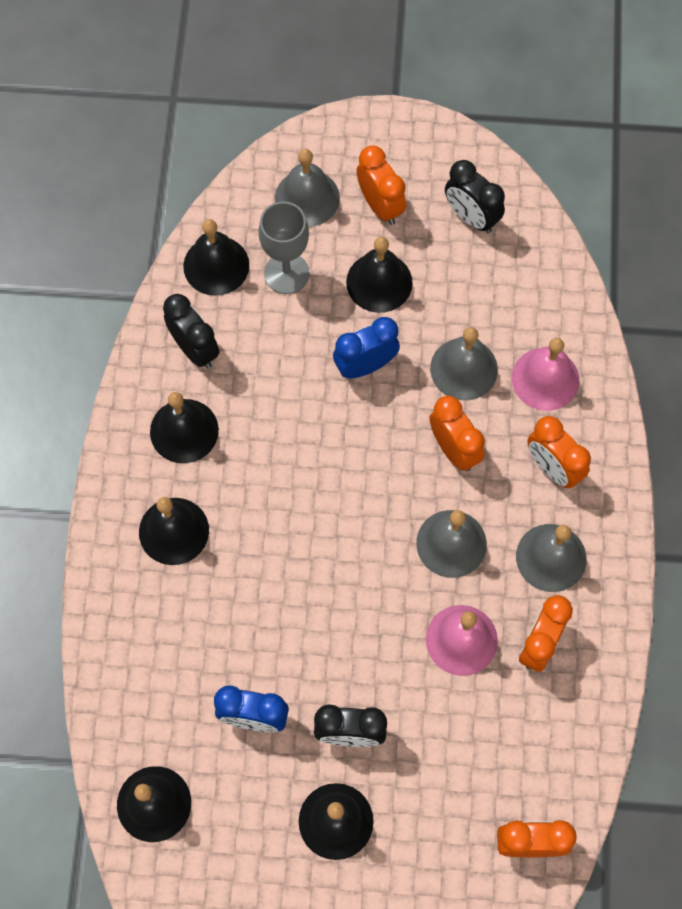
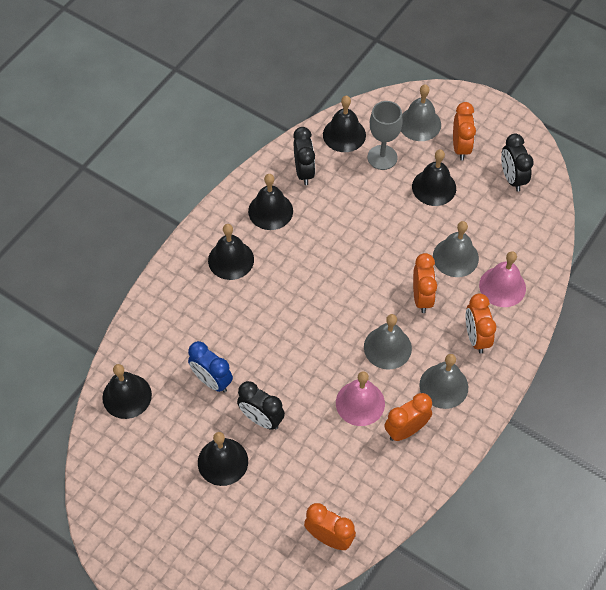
camera: 30 degrees right, 10 degrees down
(365, 365) = (397, 227): blue clock -> none

